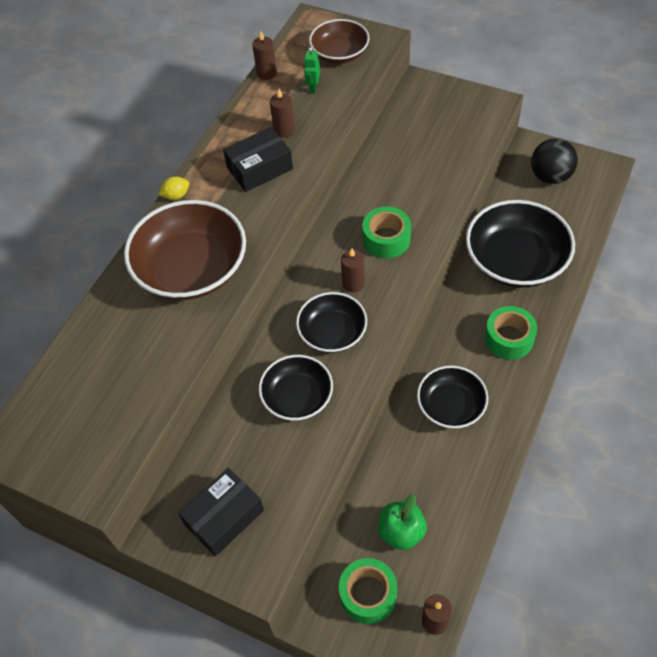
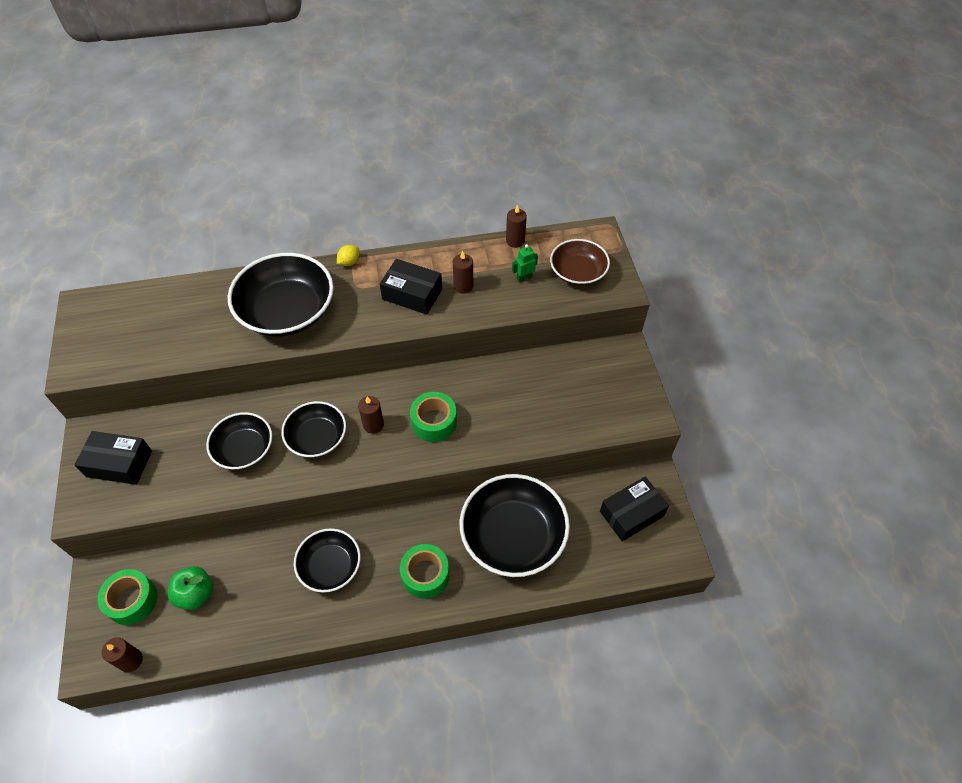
camera: 50 degrees right, 0 degrees up
(176, 196) = (349, 262): yellow lemon -> yellow lemon turned 75 degrees counterclockwise
(191, 269) = (287, 311): brown bowl -> black bowl
(550, 176) = (631, 514): black ball -> black box

